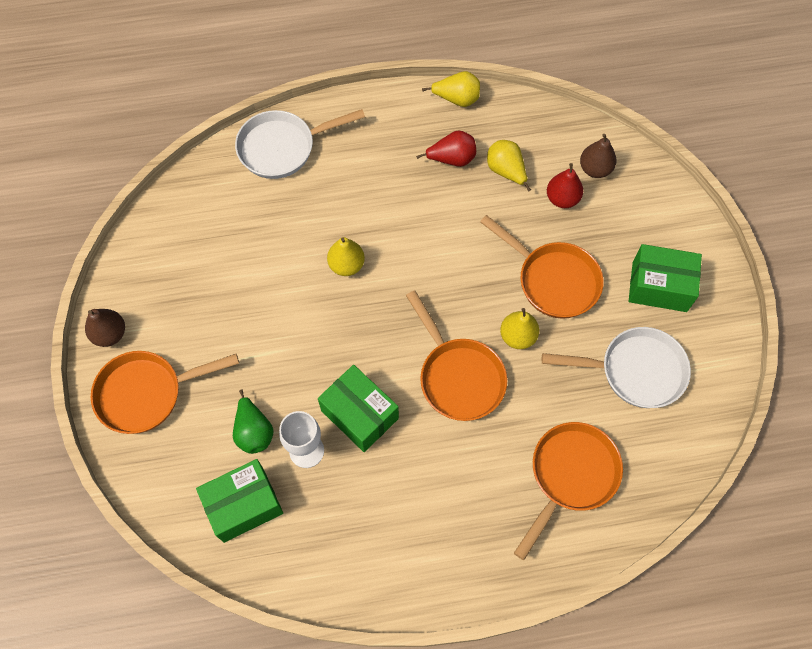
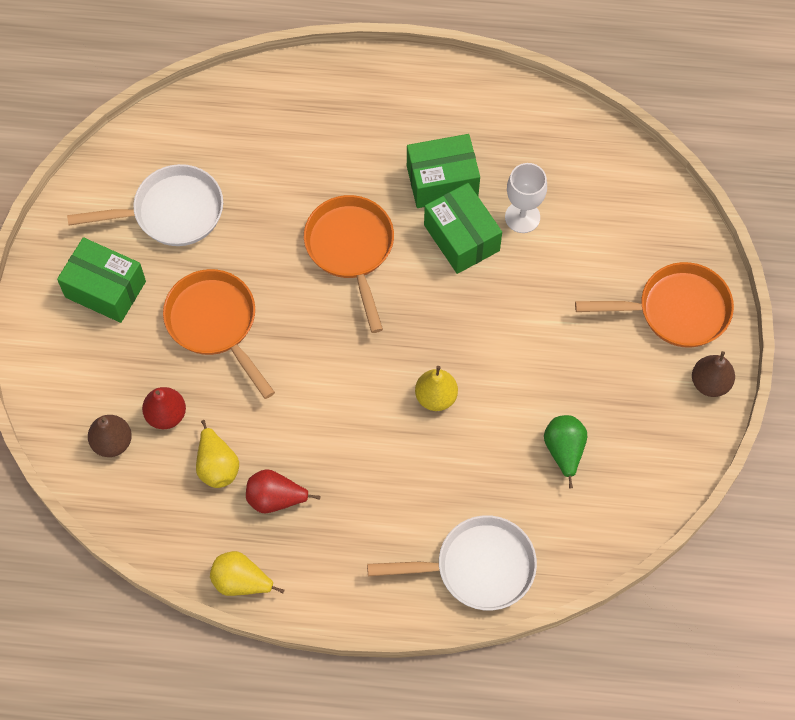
camera: 165 degrees left, 0 degrees up
(244, 505) = (592, 184): green box -> green box (442, 181)
(254, 432) = (571, 247): green pear -> green pear (564, 451)
(517, 336) = (276, 274): yellow pear -> none
(570, 476) = (275, 135): orange pan -> none
(635, 371) = (171, 212): white pan -> white pan turned 150 degrees clockwise

